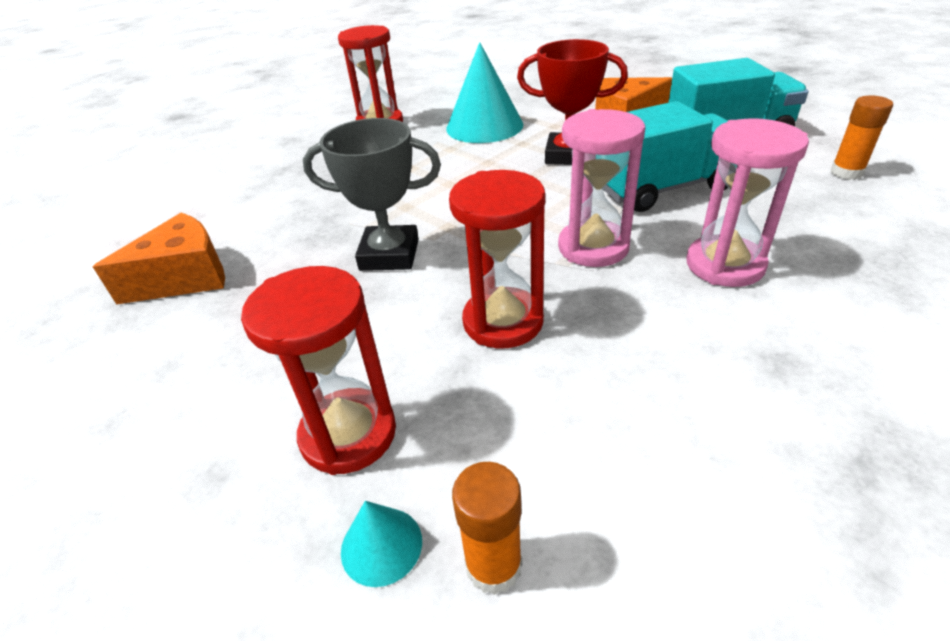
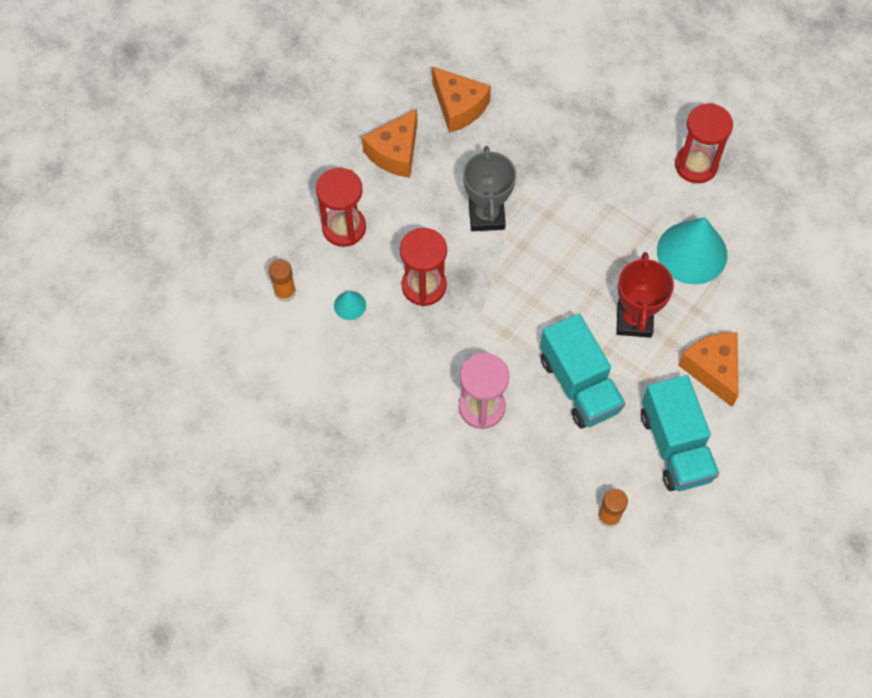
camera: 80 degrees right, 25 degrees up
(220, 352) = (395, 153): none -> orange cheese
(381, 545) = (291, 252): turquoise cone -> turquoise cone (350, 305)
(593, 247) = (499, 334): pink hourglass -> none

